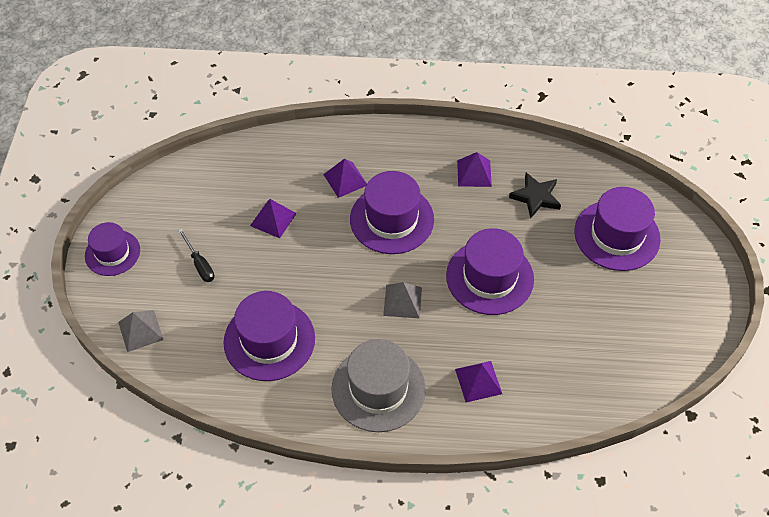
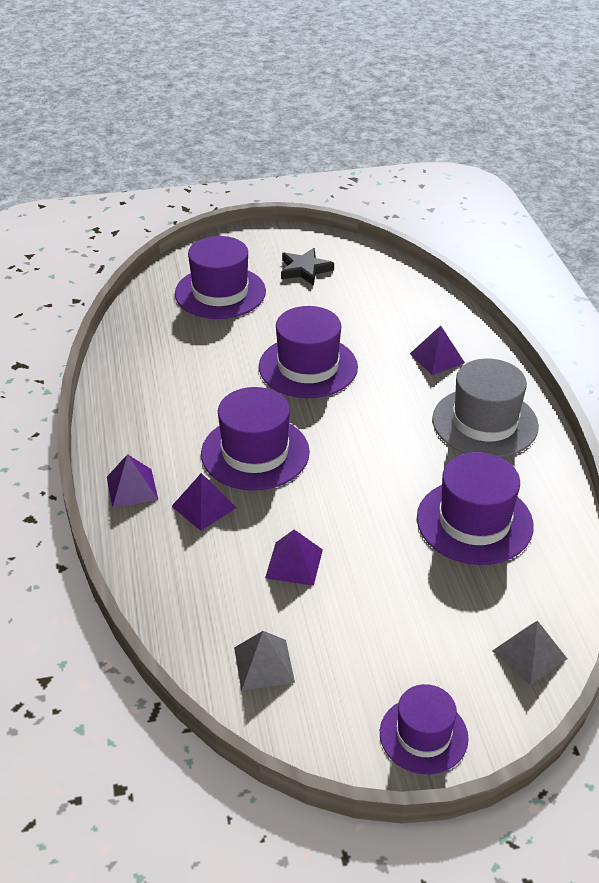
camera: 105 degrees left, 15 degrees down
(200, 264) = (398, 621): black screwdriver -> none
(402, 301) = (368, 424): grey pyramid -> grey pyramid (264, 664)
(474, 173) = (162, 397): purple pyramid -> purple pyramid (132, 488)
(535, 197) = (185, 348): black star -> black star (305, 270)

